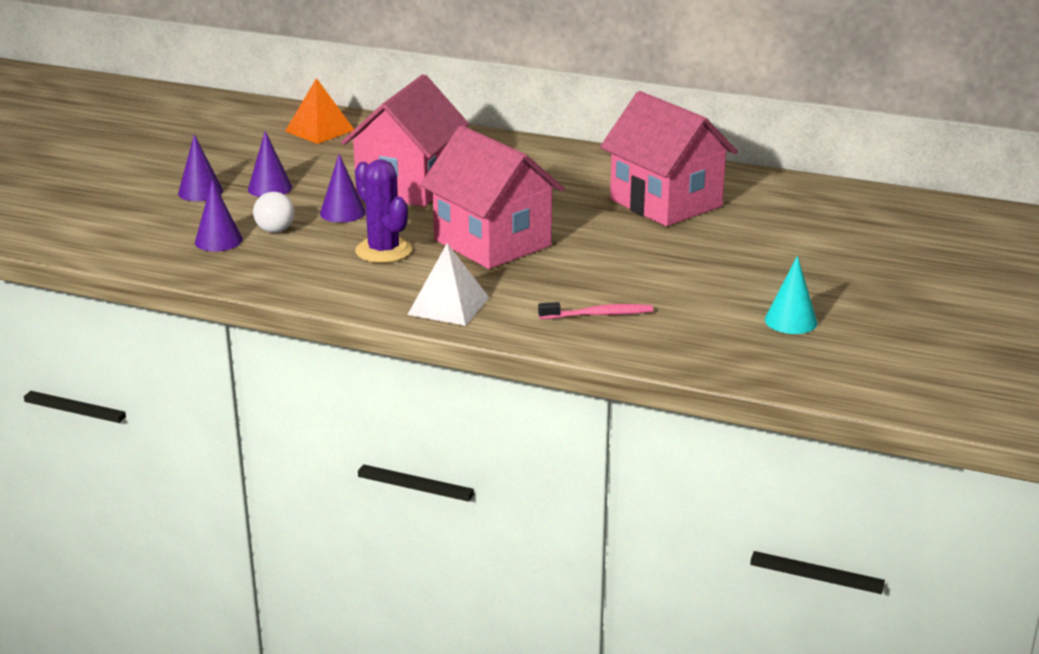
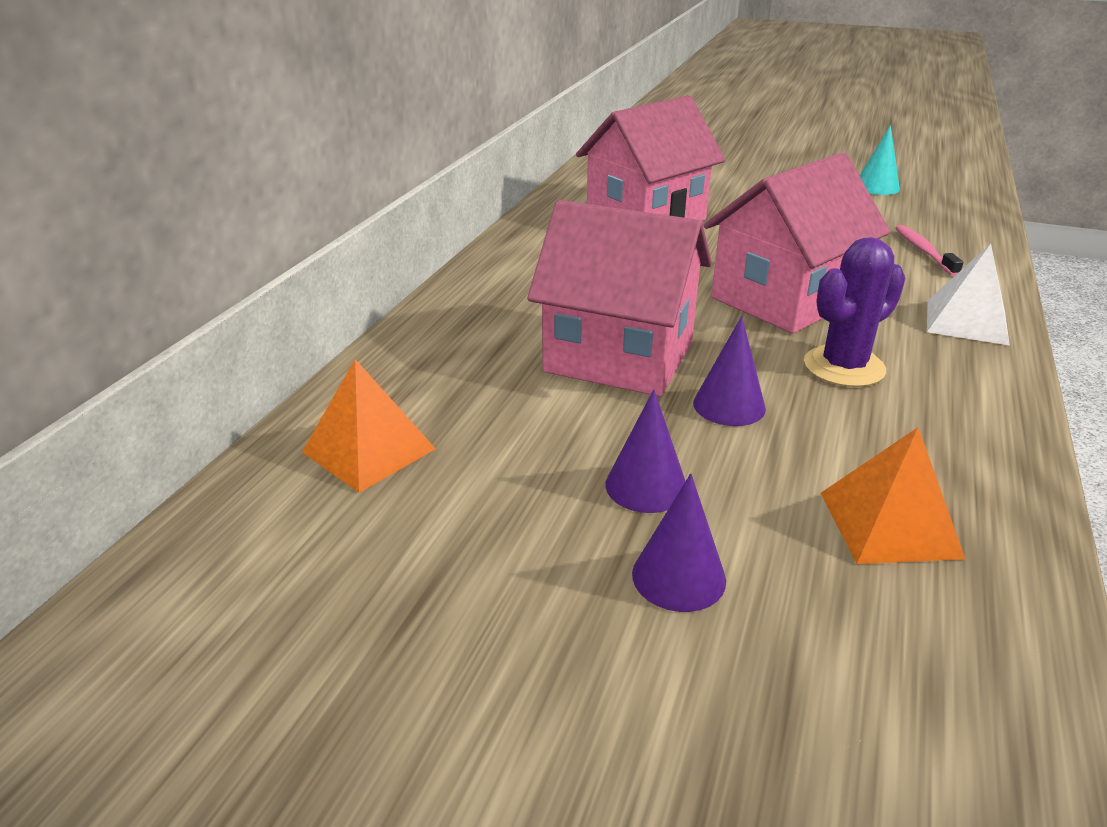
camera: 90 degrees left, 5 degrees up
(218, 241) = (889, 524): purple cone -> orange pyramid
(273, 225) = (799, 468): white light bulb -> none

